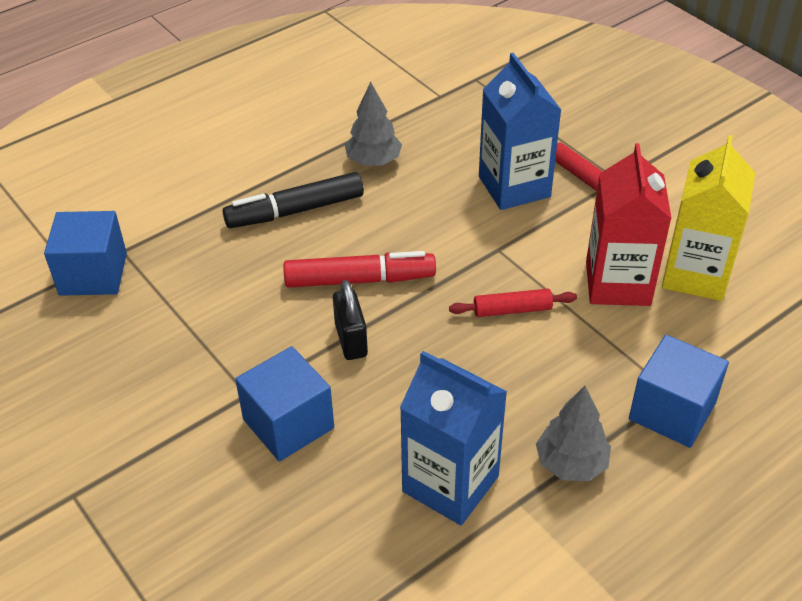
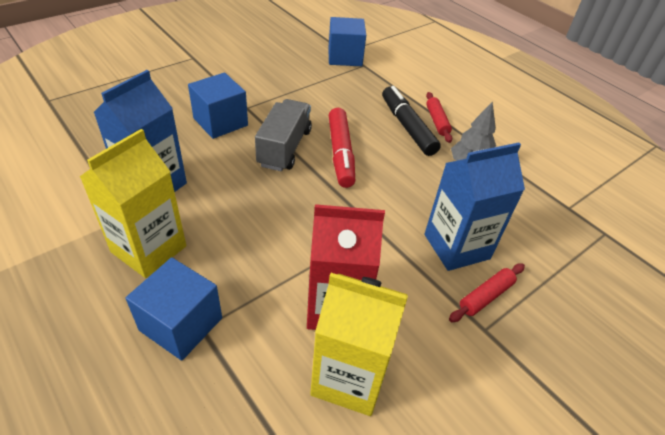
camera: 85 degrees right, 0 degrees up
(351, 340) = (284, 148): black padlock -> grey truck
(512, 310) = (307, 231): red rolling pin -> red rolling pin (437, 121)
(571, 463) = (149, 249): grey tree -> yellow carton

